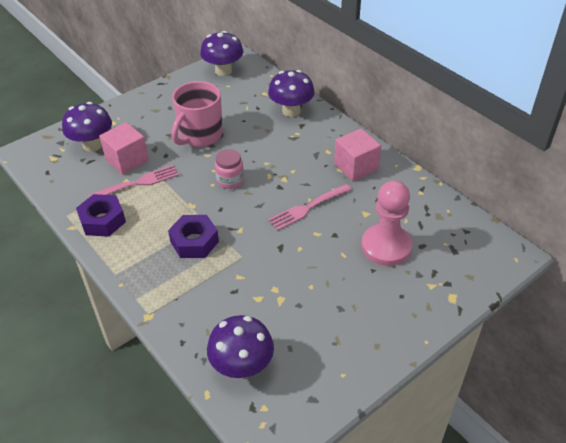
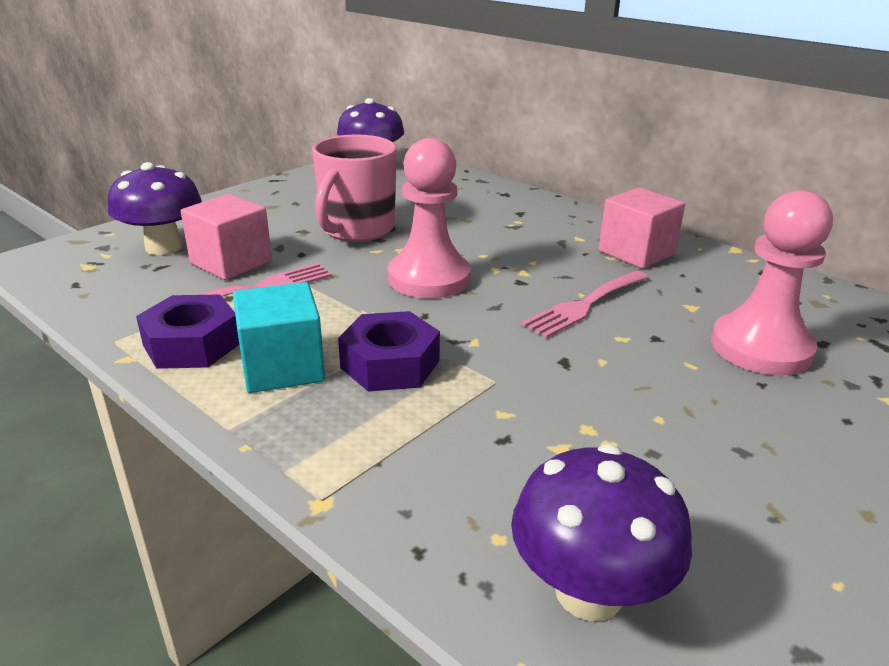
camera: 10 degrees left, 15 degrees down
(143, 239) = (282, 367): none -> turquoise cube
(230, 180) = (429, 278): pink jar -> pink pawn
(291, 111) = (496, 199): purple mushroom -> none

